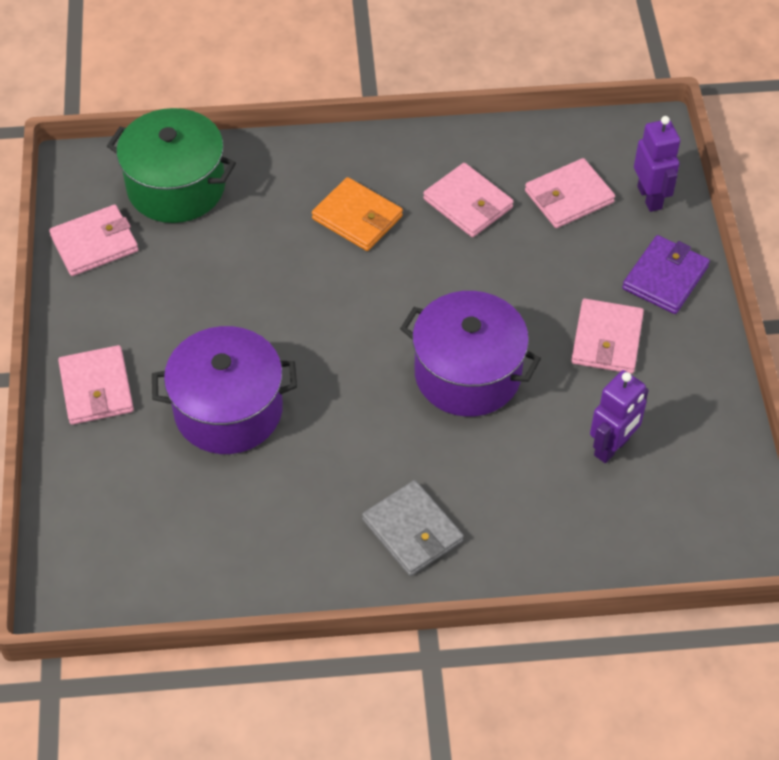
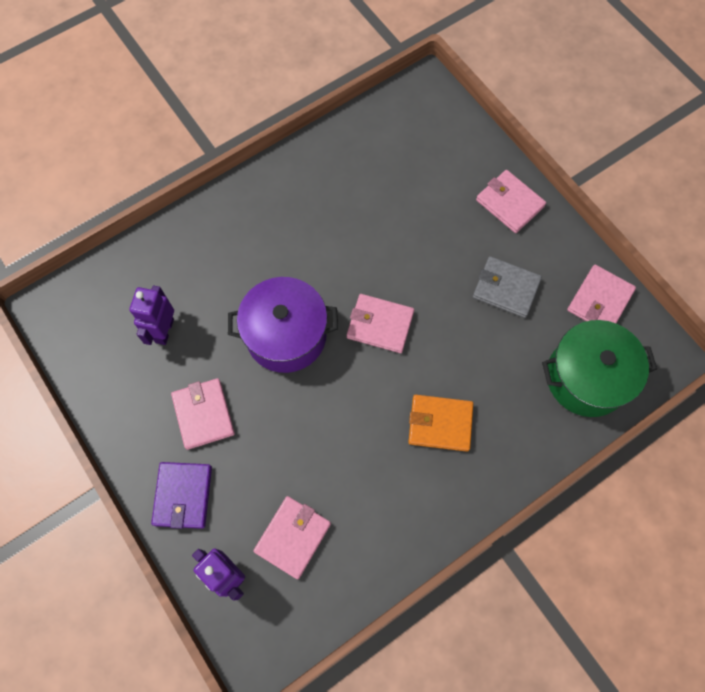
camera: 150 degrees right, 15 degrees up
(228, 410) = (420, 230): purple pot -> none
(412, 530) = (261, 213): grey wallet -> grey wallet (506, 288)
(468, 203) = (367, 484): pink wallet -> pink wallet (380, 325)

